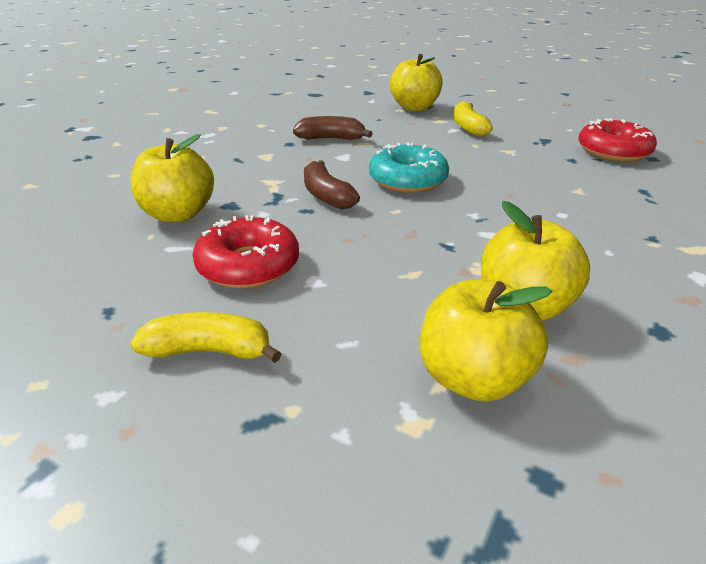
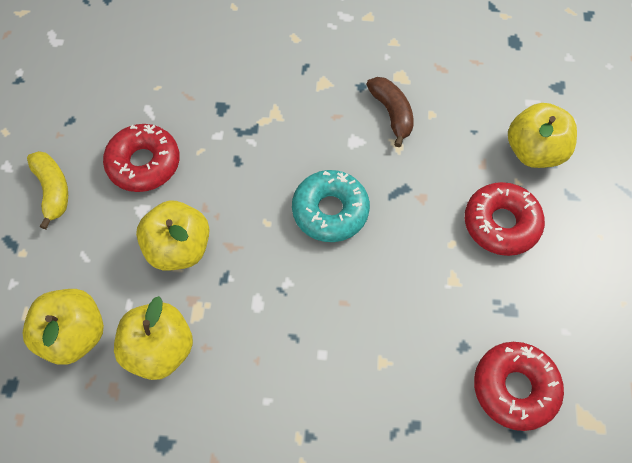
camera: 65 degrees right, 30 degrees up
(178, 214) = (192, 85): yellow apple -> yellow apple (179, 248)
(326, 196) = (268, 163): brown banana -> none
(468, 127) = (501, 223): yellow banana -> red donut

